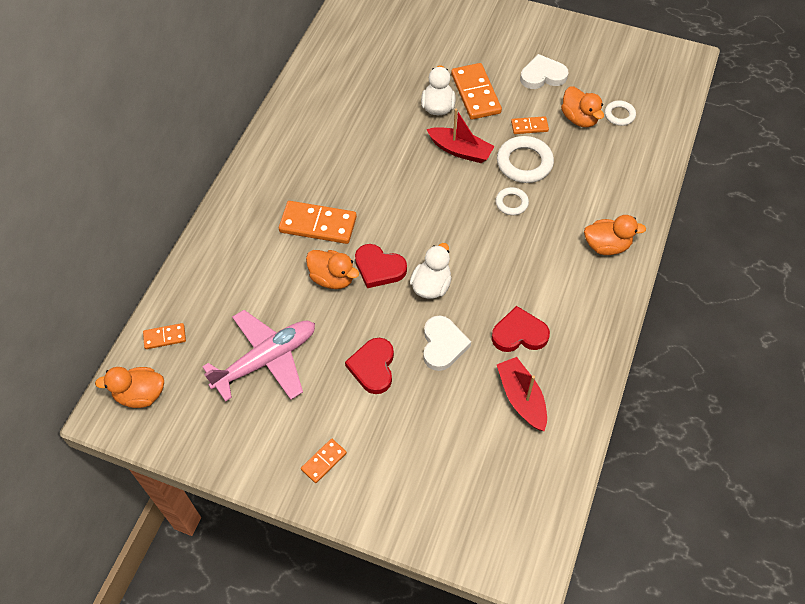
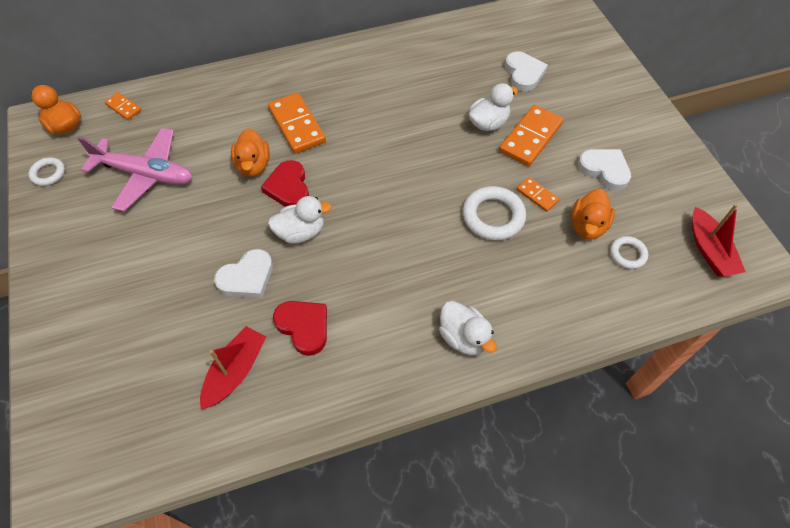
camera: 50 degrees right, 0 degrees up
(324, 461) = (76, 268): orange domino -> none
(373, 367) = (188, 244): red heart -> none
(411, 54) = (523, 73): none -> white heart
(460, 150) = (459, 165): red boat -> red boat (709, 250)
(511, 203) = (440, 234): white ring -> white ring (48, 173)
(607, 246) = (463, 337): orange duck -> white duck

